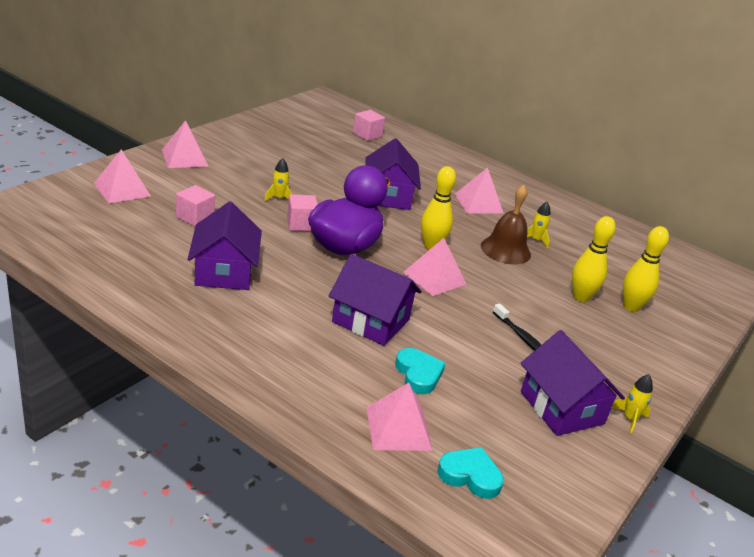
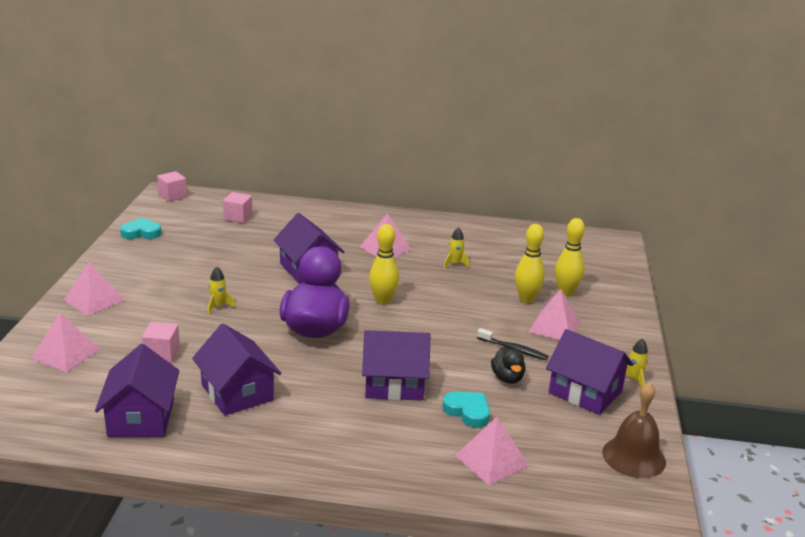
camera: 25 degrees left, 5 degrees down
(127, 260) = (141, 417): none -> purple house
(301, 224) = (260, 323): pink cube -> pink cube (172, 196)
(434, 278) = (409, 327): pink pyramid -> pink pyramid (555, 327)
(470, 476) = (569, 472): turquoise heart -> turquoise heart (141, 233)
(489, 360) = (507, 378): none -> black duck
(505, 250) = (440, 281): brown bell -> brown bell (634, 457)

